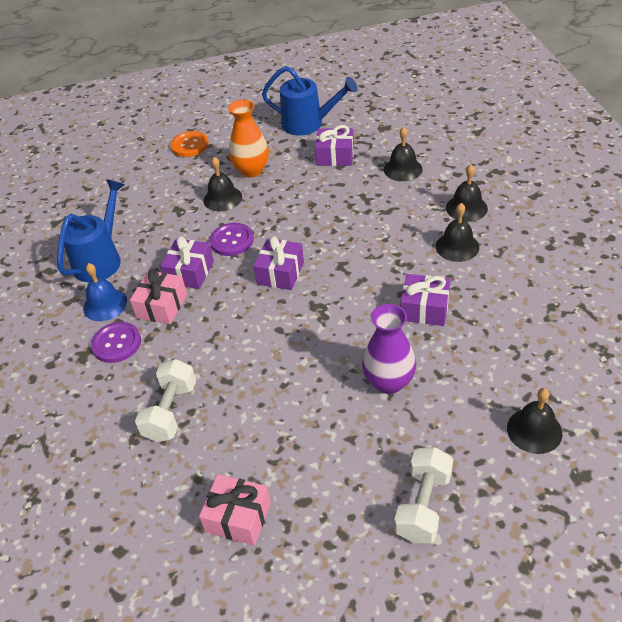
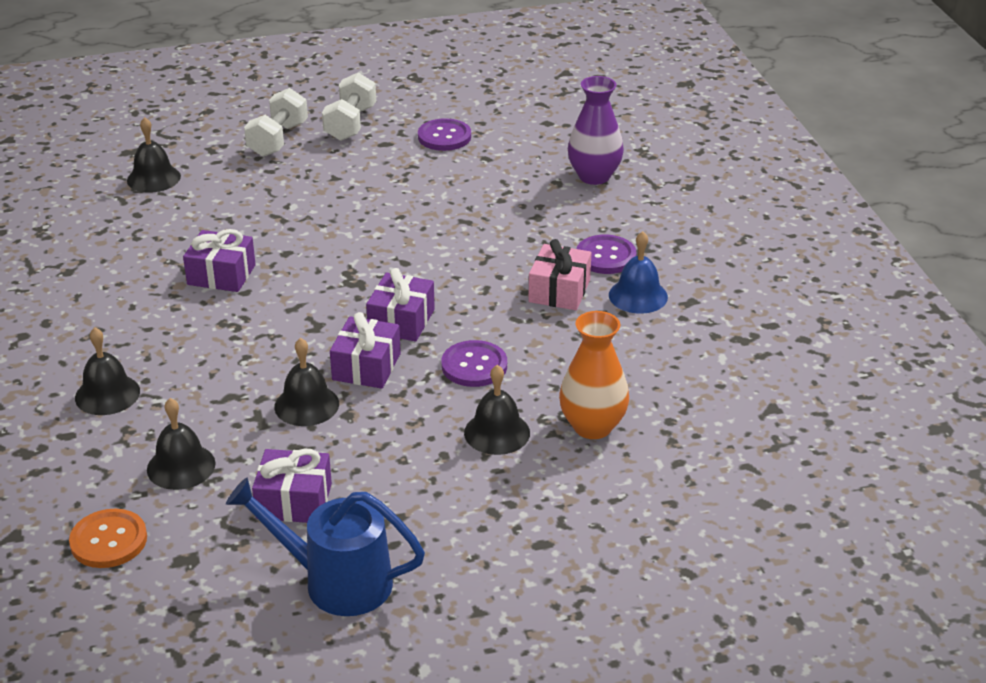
camera: 175 degrees right, 10 degrees down
(101, 259) = (668, 350): blue watering can -> none
(170, 411) = (523, 200): white dumbbell -> white dumbbell (350, 124)
(189, 145) = (578, 546): orange button -> orange button (108, 540)
(190, 272) = (530, 327): purple gift -> purple gift (366, 367)
(238, 517) = (444, 137): pink gift -> purple button
(251, 170) = (450, 482): orange vase -> orange vase (592, 426)
(389, 382) = (285, 214): purple vase -> purple vase (594, 176)
(457, 246) = (148, 342): black bell -> black bell (306, 405)

